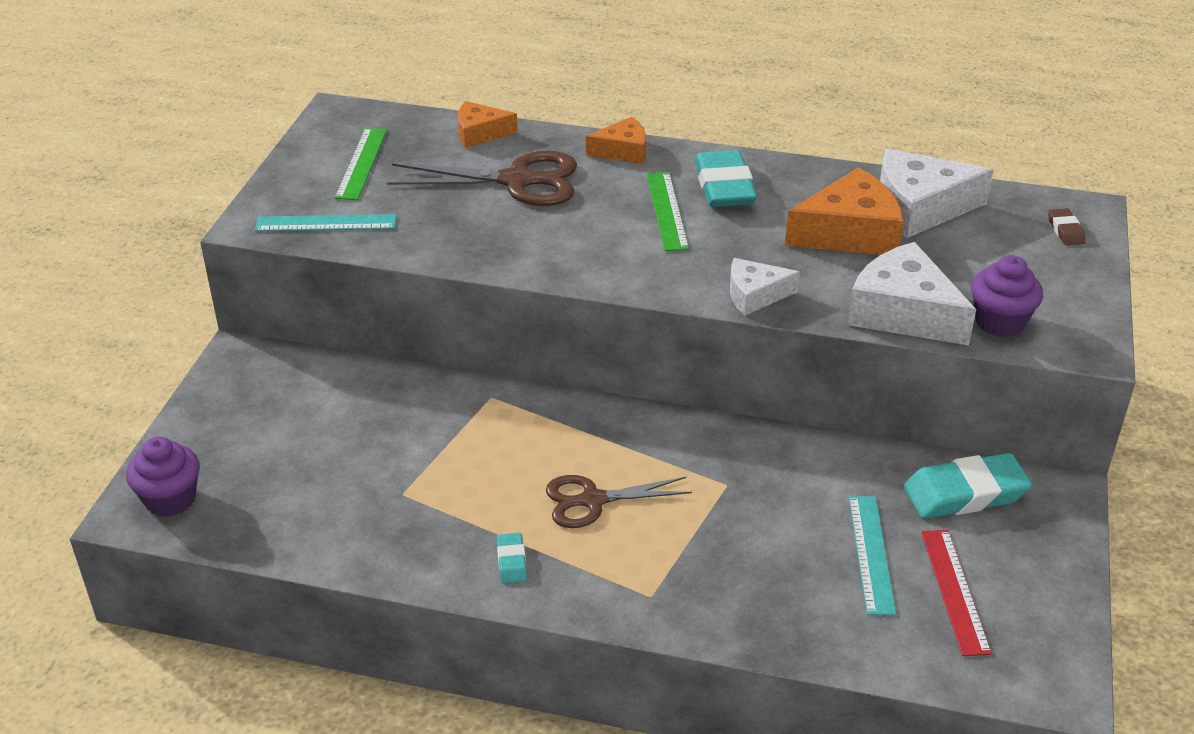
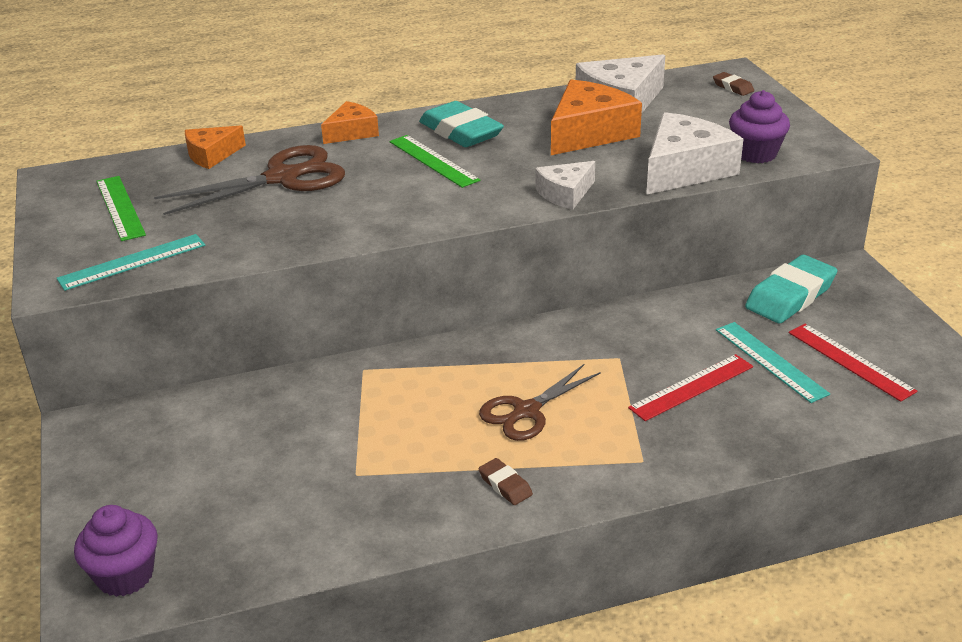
camera: 30 degrees left, 5 degrees down
(512, 561) = (505, 485): turquoise eraser -> brown eraser
(766, 545) = (691, 387): none -> red ruler
(903, 312) = (684, 169): white cheese -> white cheese turned 120 degrees clockwise

